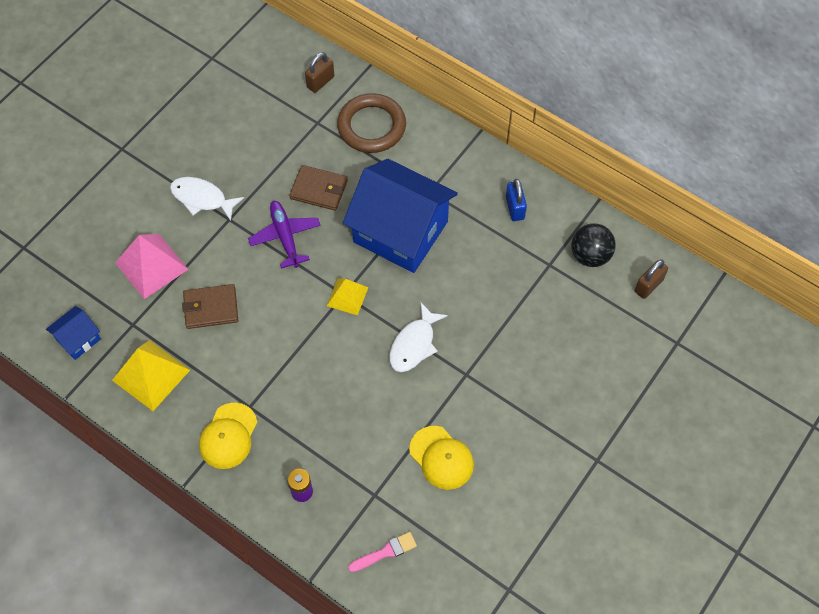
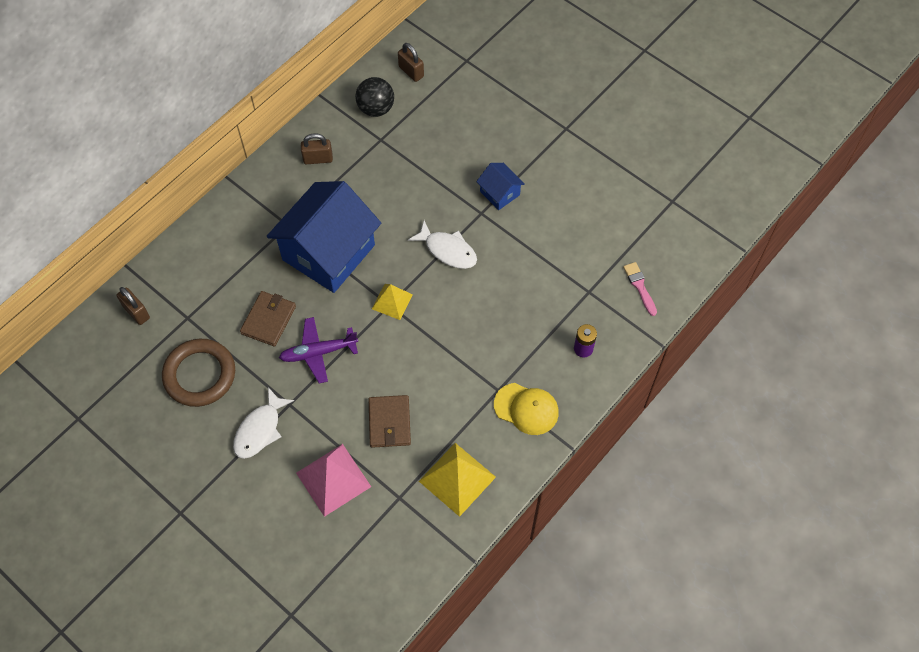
camera: 85 degrees left, 0 degrees up
(78, 339) = (410, 551): blue house -> blue house (499, 193)
(371, 126) = (202, 269): brown ring -> brown ring (200, 375)
(441, 458) = (557, 238): yellow cap -> none
(515, 208) = (318, 159): blue padlock -> brown padlock

